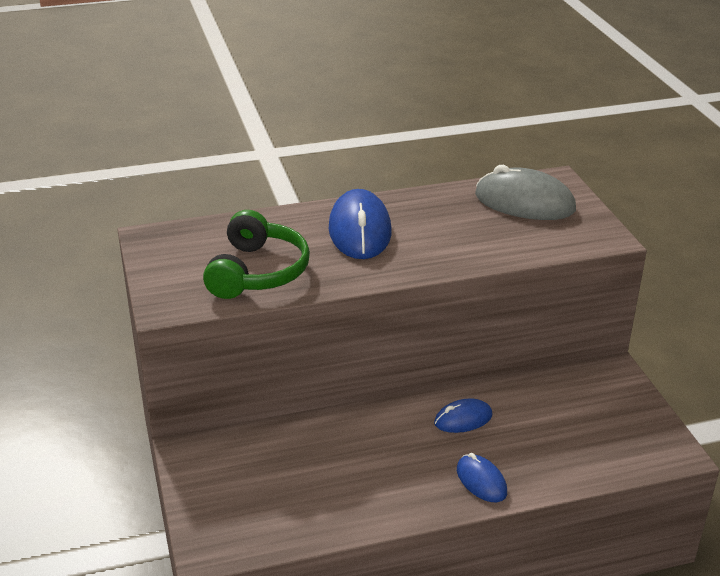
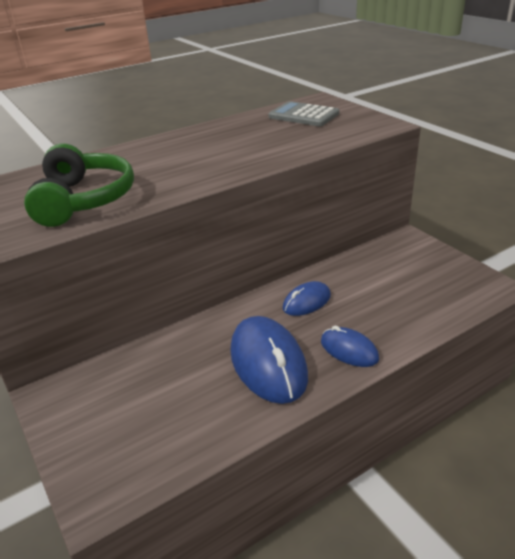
camera: 15 degrees left, 0 degrees up
(360, 231) = (172, 154): blue mouse -> blue mouse (268, 363)
(524, 202) = (303, 115): grey mouse -> grey calculator

